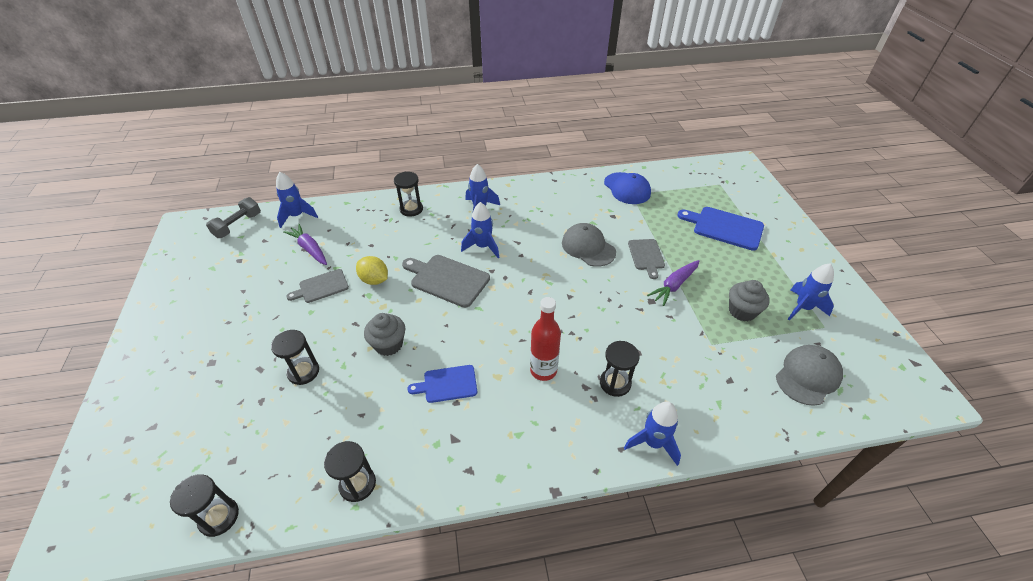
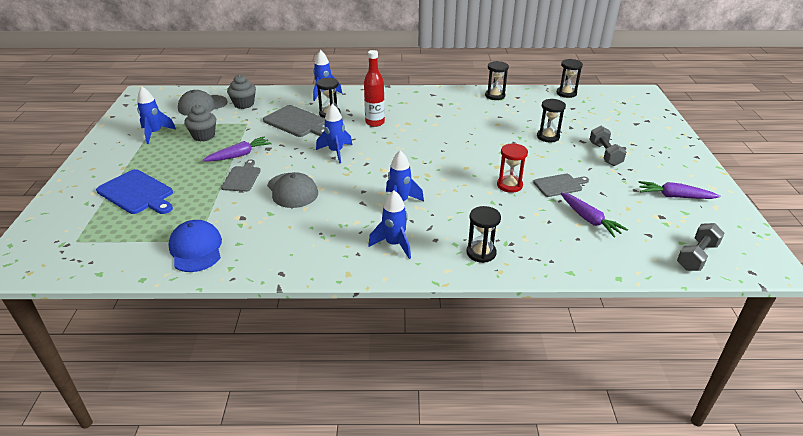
camera: 170 degrees left, 10 degrees down
(207, 286) = (674, 196): none -> purple carrot
(243, 345) = (605, 154): none -> grey dumbbell
(297, 216) = (627, 260): blue rocket -> blue rocket (336, 152)
(374, 280) = (509, 185): yellow lemon -> red hourglass
(388, 344) = (487, 144): grey cupcake -> grey cupcake (244, 104)
(447, 279) = (439, 179): grey cutting board -> grey cutting board (297, 122)
(447, 384) = (443, 123): blue cutting board -> none

